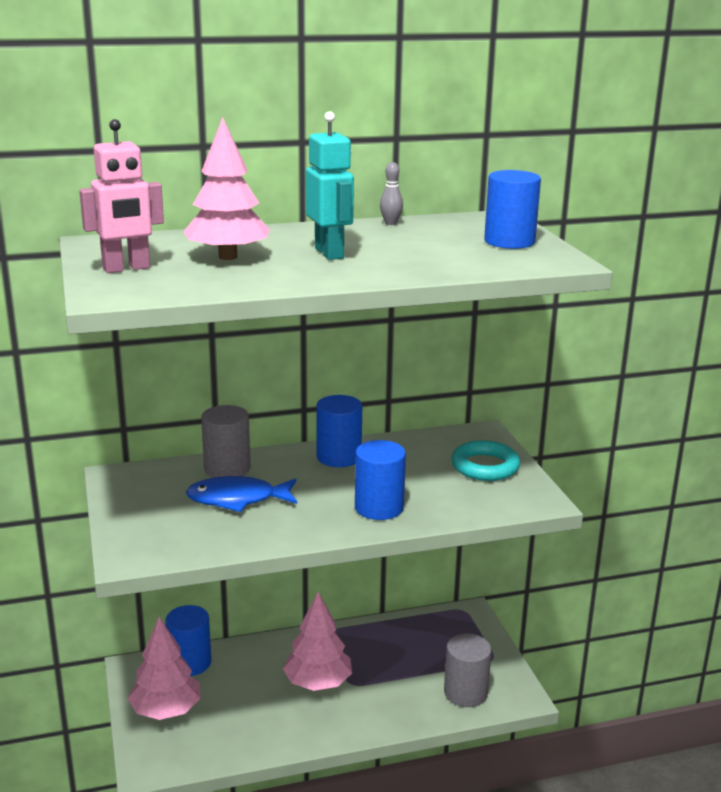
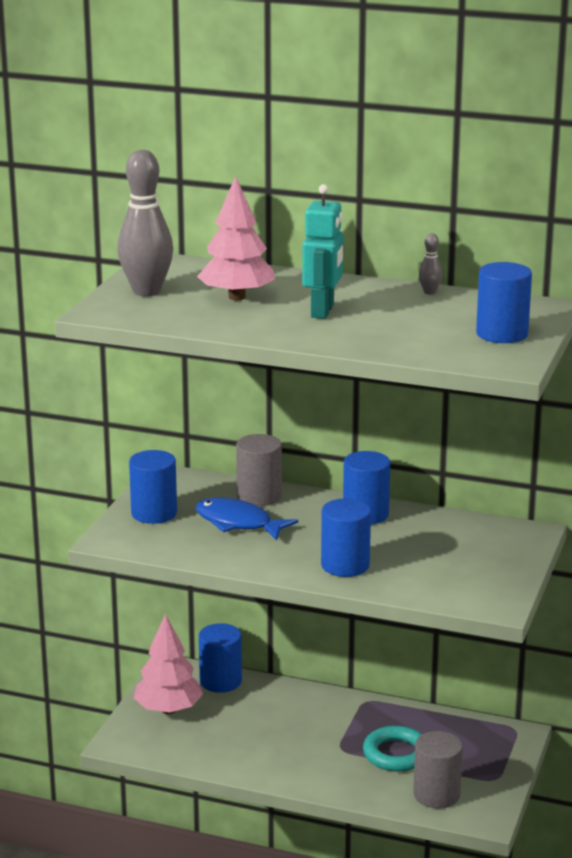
camera: 35 degrees right, 0 degrees up
(126, 268) = (146, 291): pink robot -> grey bowling pin
(145, 515) = (154, 513): none -> blue cylinder
(318, 683) = (312, 737): pink tree -> none
(485, 466) = (488, 562): turquoise ring -> turquoise ring (396, 754)

